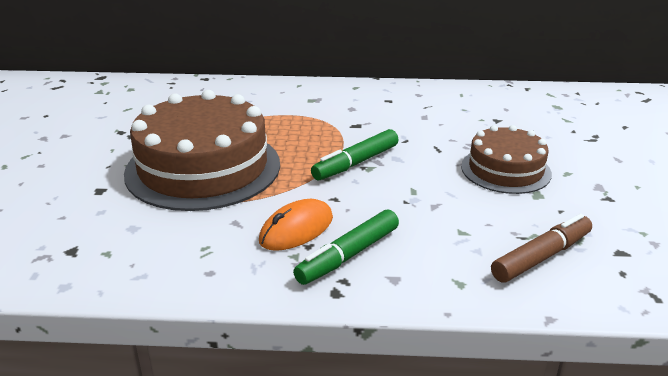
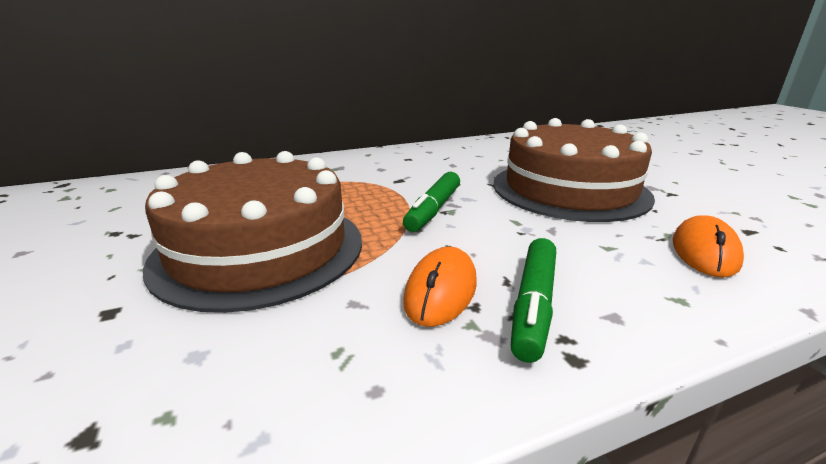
camera: 25 degrees left, 5 degrees down
(505, 170) = (569, 189): brown cake -> brown cake, size x1.75
(542, 257) = (704, 251): brown marker -> orange mouse

